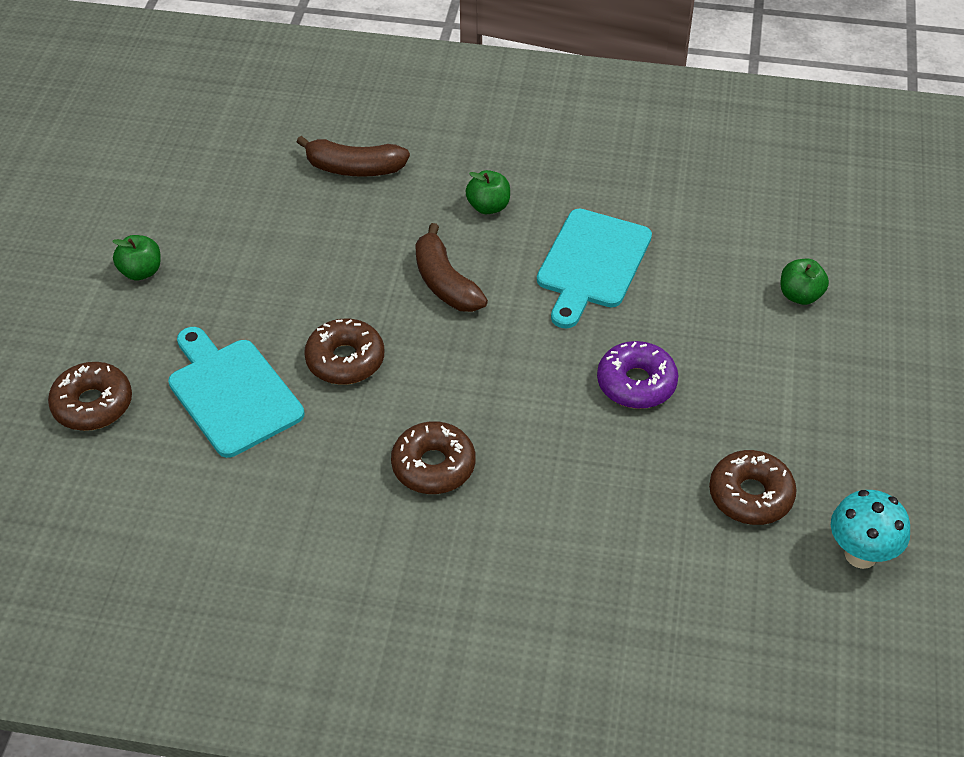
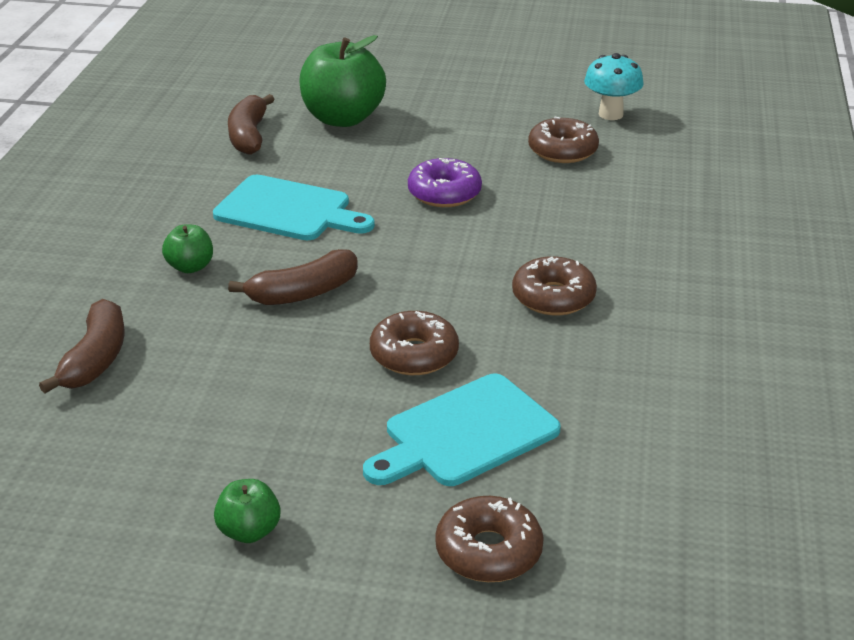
camera: 90 degrees left, 15 degrees down
(746, 224) = (249, 136): none -> brown banana
(800, 295) = (343, 118): green apple -> green apple, size x2.07

